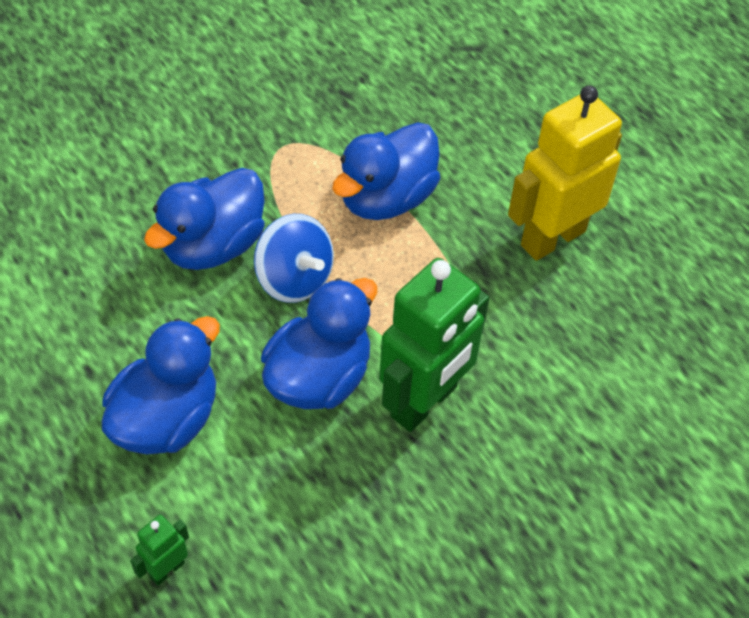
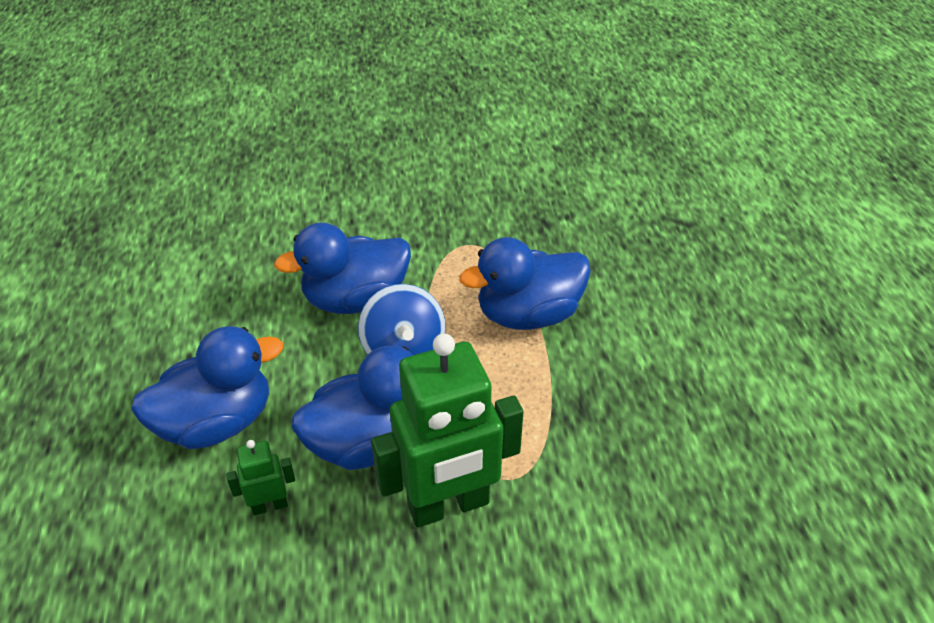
camera: 30 degrees right, 10 degrees down
(167, 569) = (119, 553): green robot -> green robot (270, 505)
(552, 238) = (667, 404): yellow robot -> none

